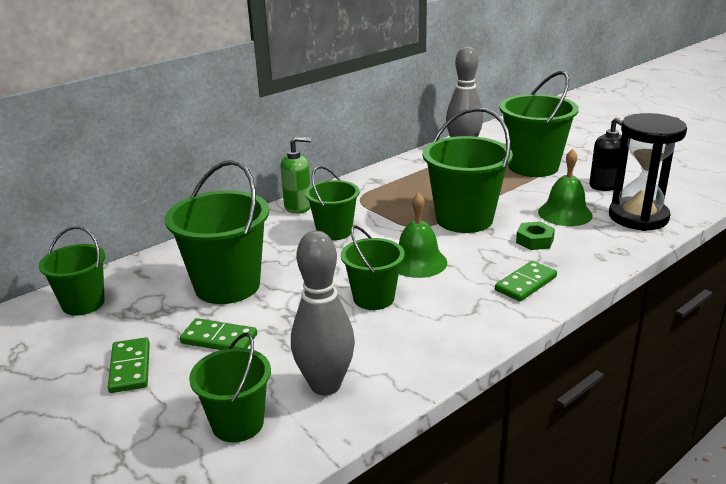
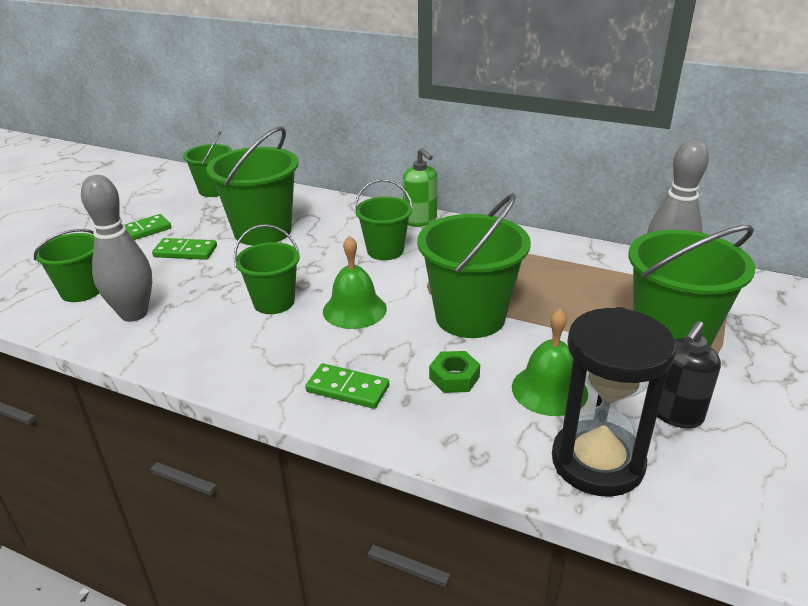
camera: 65 degrees right, 5 degrees up
(219, 339) = (185, 251): green domino -> green domino turned 75 degrees counterclockwise

